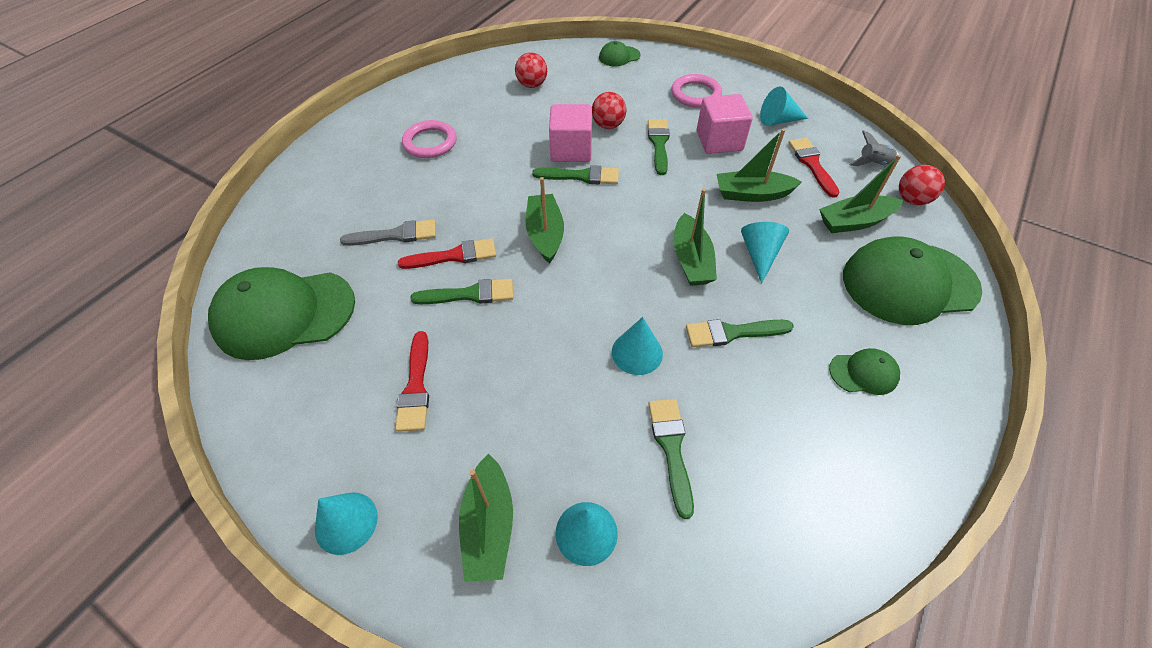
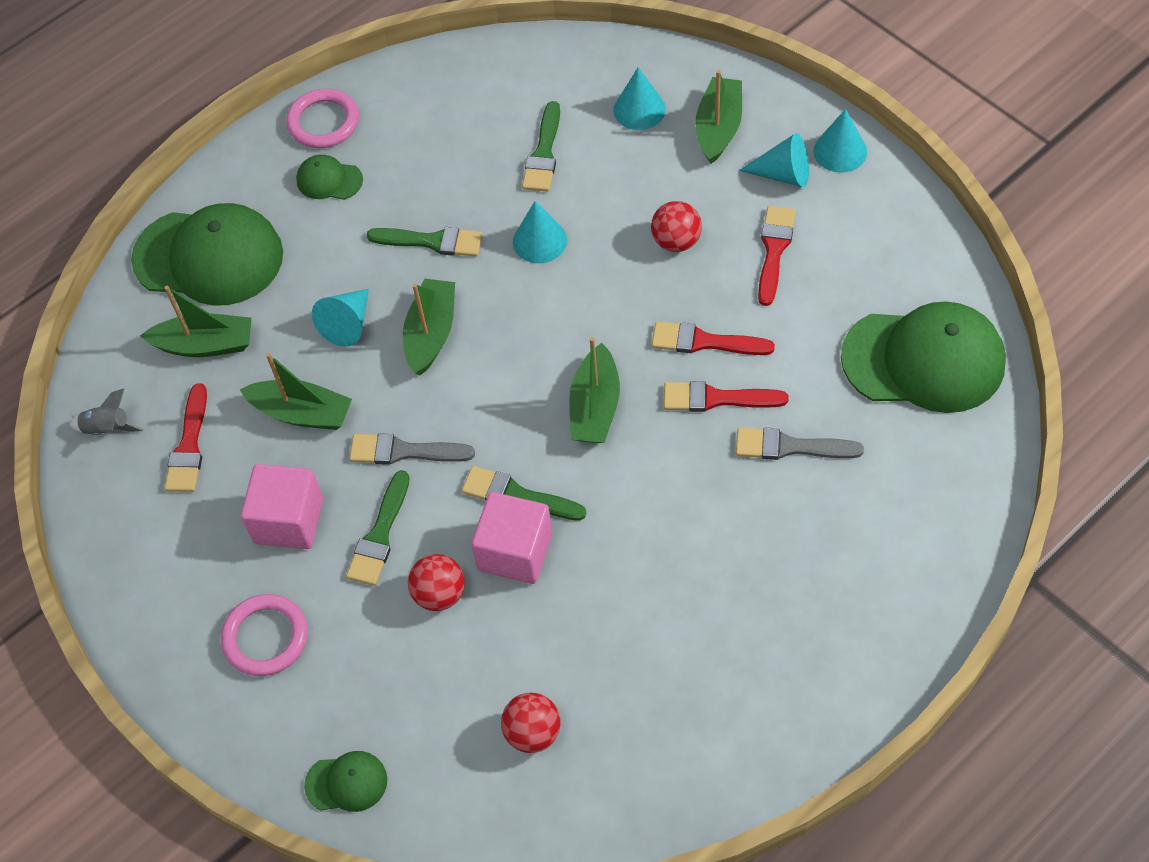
camera: 160 degrees left, 5 degrees up
(430, 142) = (730, 619): pink ring -> pink ring (323, 122)
(470, 294) = (704, 342): green brush -> red brush
(668, 186) = (404, 451): none -> grey brush
(778, 120) = (176, 543): turquoise cone -> turquoise cone (783, 174)
(911, 200) = (109, 361): red ball -> red ball (676, 241)

